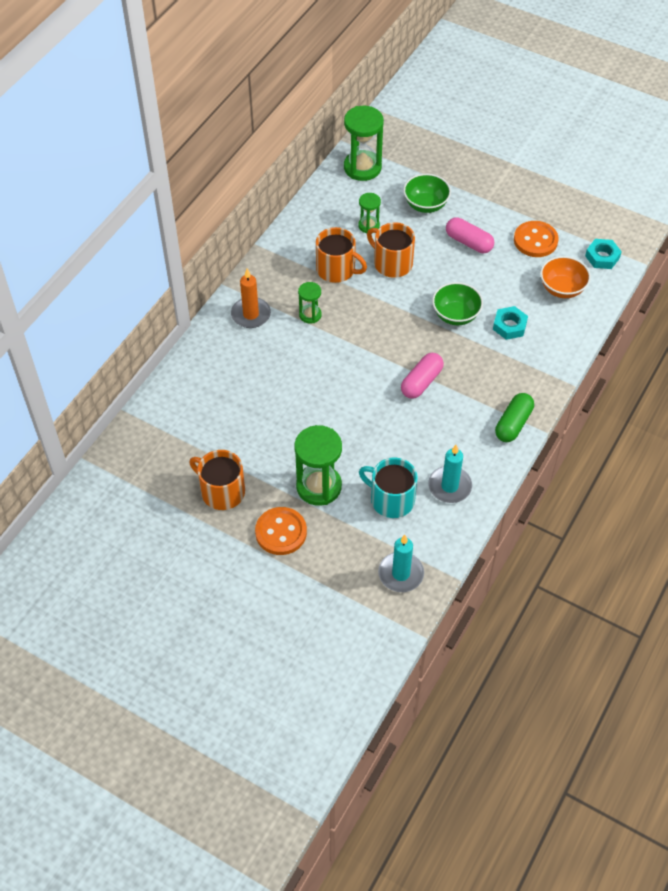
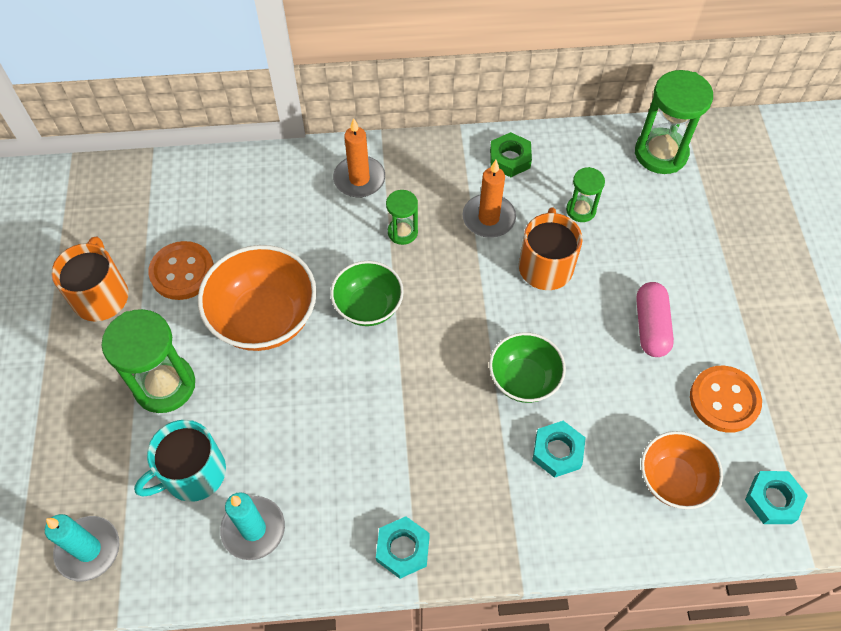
camera: 55 degrees right, 5 degrees up
(281, 532) = (78, 385): orange button -> orange button (182, 272)
(303, 235) = (510, 159): none -> green nut
(313, 413) = (264, 318): none -> orange bowl
(336, 269) = (488, 218): orange mug -> orange candle
(391, 499) = (193, 473): turquoise mug -> turquoise mug turned 120 degrees counterclockwise
(421, 382) = (391, 402): pink capsule -> none
(425, 205) = (666, 247): green bowl -> green bowl (368, 306)
(513, 424) = (403, 549): green capsule -> turquoise nut

